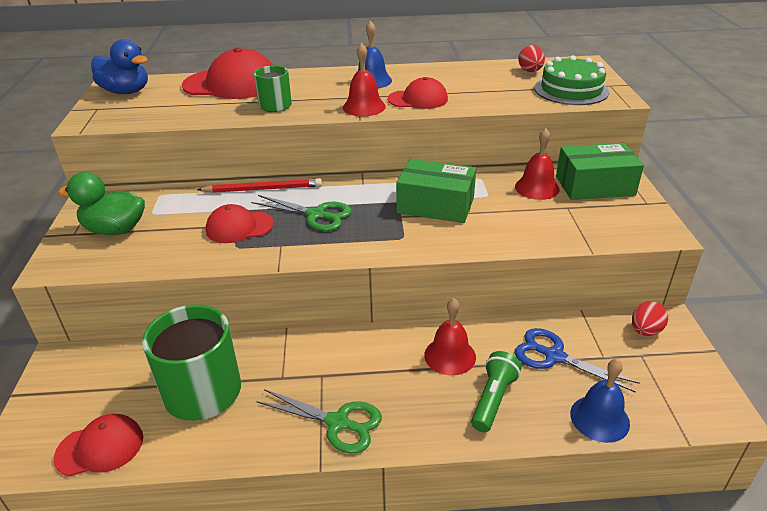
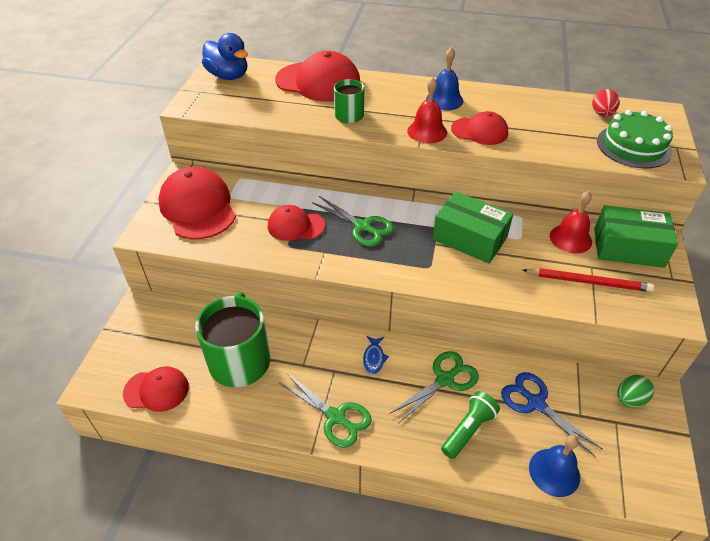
camera: 15 degrees right, 10 degrees up
(115, 230) = (198, 207): green duck -> red cap
(263, 189) = (325, 189): red pencil -> red pencil (588, 282)
(363, 352) = (374, 358): none -> blue fish
(450, 356) = (445, 379): red bell -> green scissors
(645, 331) = (629, 399): red egg -> green egg

